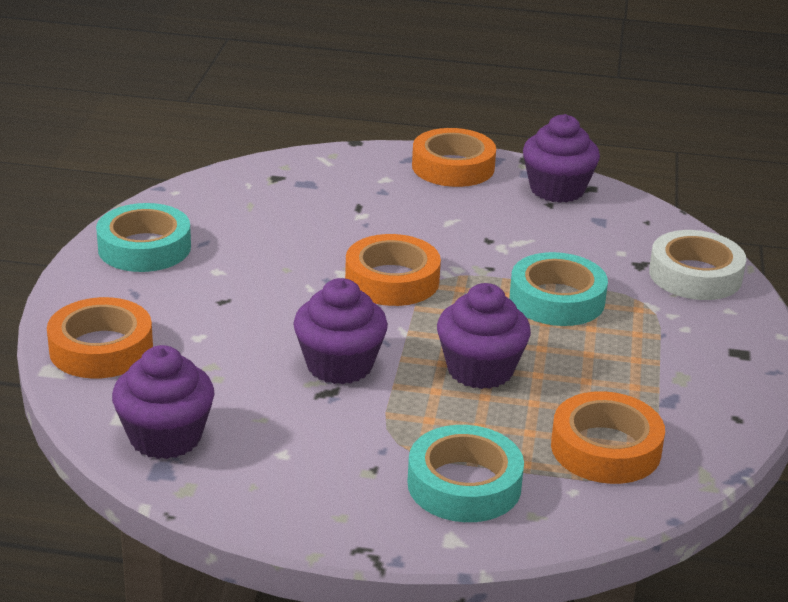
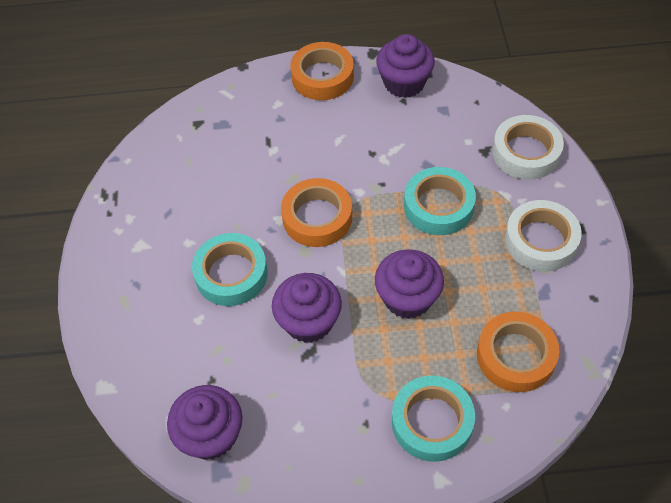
camera: 10 degrees left, 25 degrees up
(101, 348) = (132, 353): orange tape -> none
(144, 247) = (126, 231): turquoise tape -> turquoise tape (231, 274)
(683, 354) = (540, 240): none -> white tape

